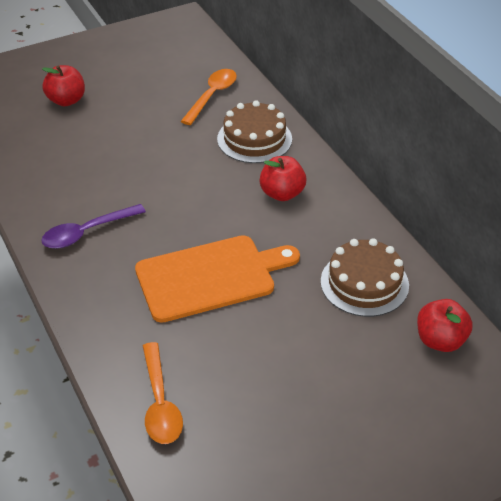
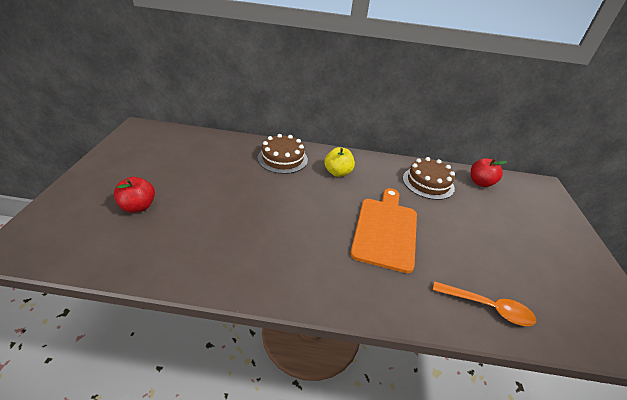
camera: 60 degrees left, 5 degrees down
(87, 232) = (294, 264): purple spoon -> none
(212, 96) = (226, 153): orange spoon -> none
(282, 193) = (338, 172): red apple -> yellow apple

